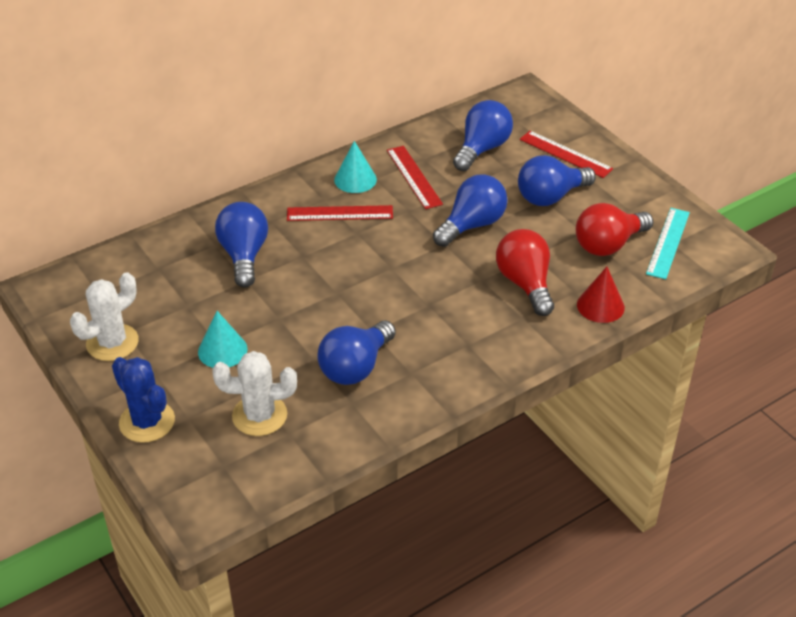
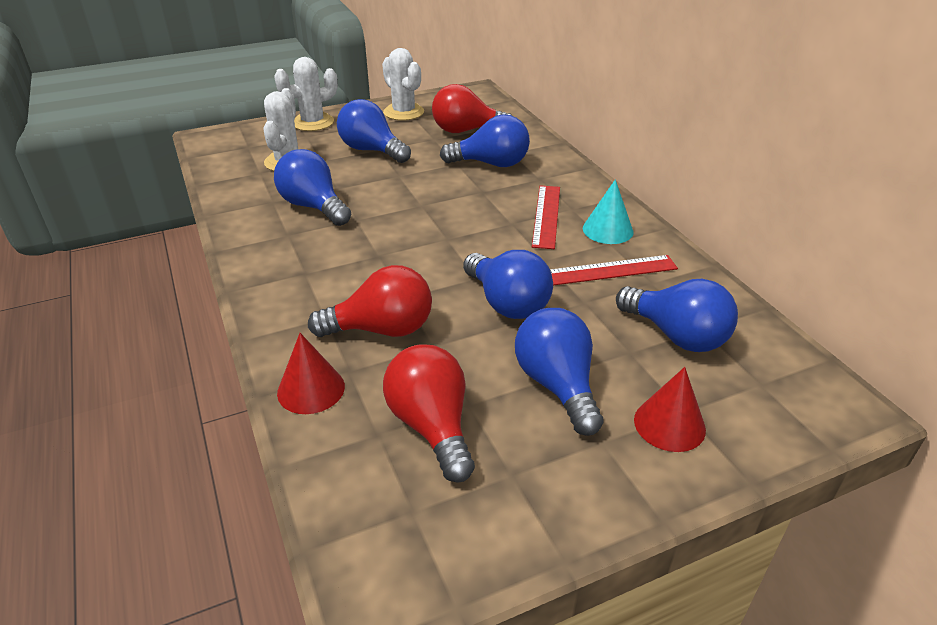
camera: 100 degrees right, 5 degrees down
(147, 422) = (313, 122): blue cactus -> white cactus
(164, 283) = (466, 131): none -> red light bulb
(222, 350) = (371, 150): turquoise cone -> blue light bulb
(565, 154) = (669, 424): red ruler -> red cone
(668, 243) = (415, 504): turquoise ruler -> none

